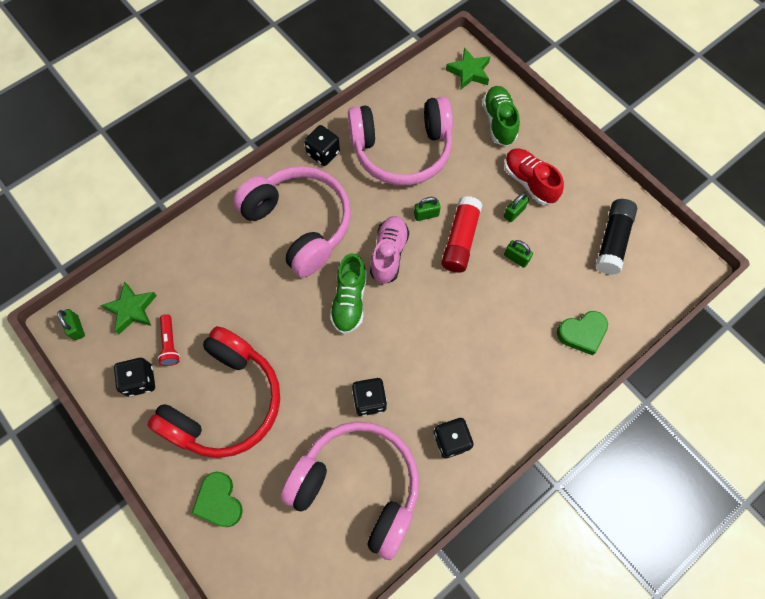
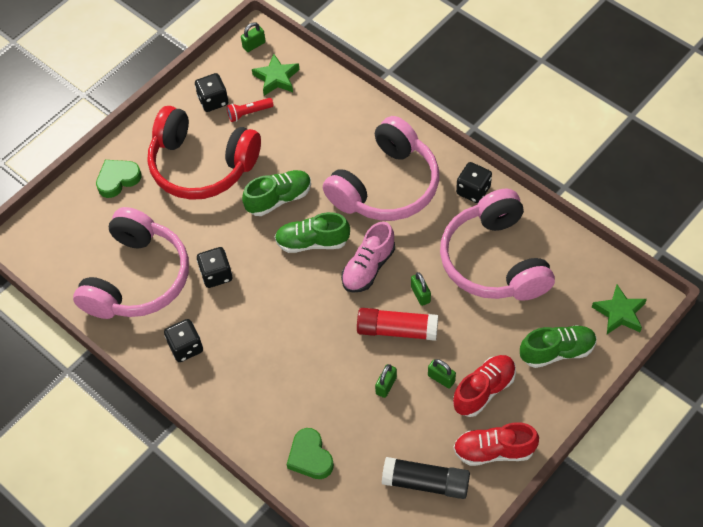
camera: 85 degrees right, 10 degrees down
(290, 326) = (279, 199): none -> green shoe
(389, 254) = (368, 267): pink shoe -> pink shoe turned 120 degrees clockwise
(586, 185) = (494, 451): none -> red shoe

